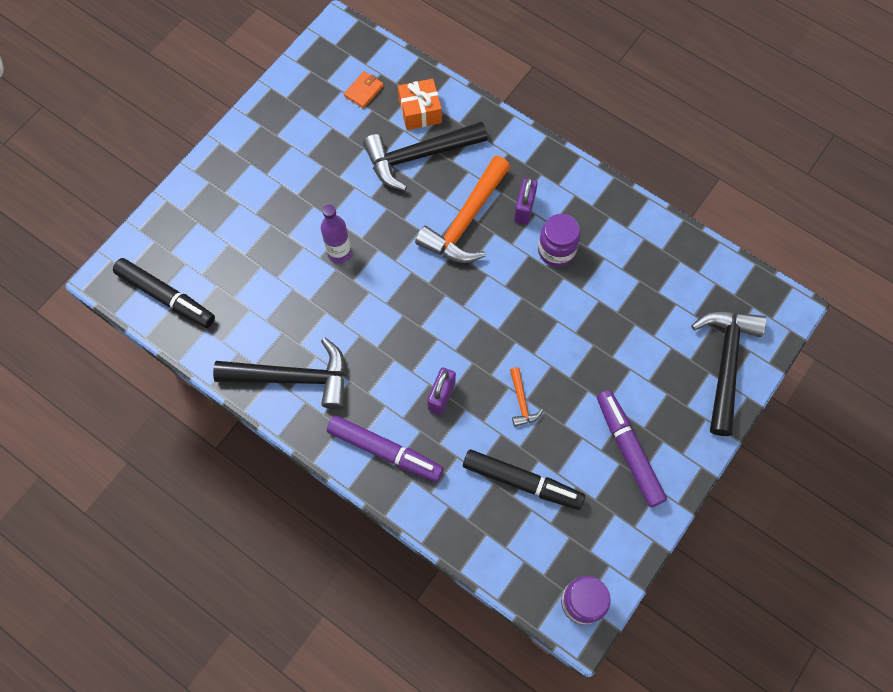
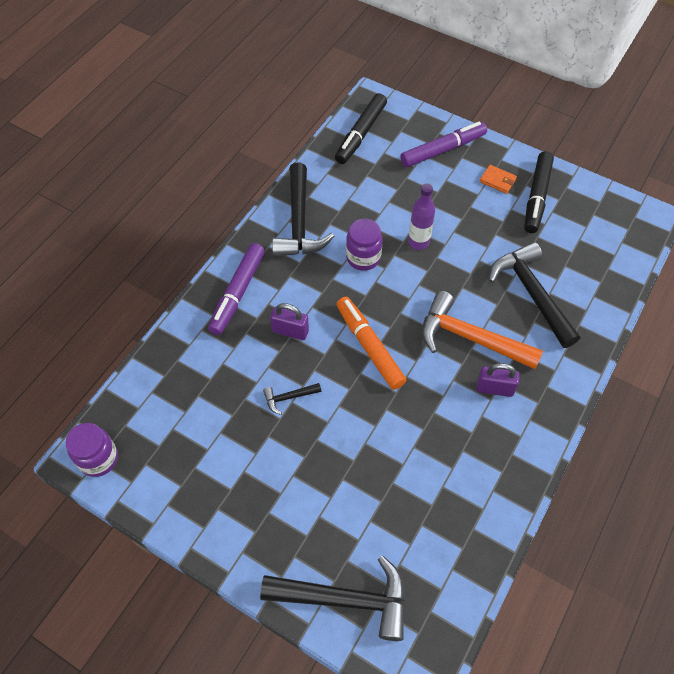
camera: 85 degrees right, 10 degrees down
(364, 91) = (590, 243): orange wallet -> orange wallet (497, 180)
(420, 111) = (581, 290): orange gift -> none
(467, 317) = (369, 346): none -> orange marker
(522, 402) = (288, 397): orange hammer -> black hammer
(522, 482) = (211, 402): black marker -> black marker (536, 197)
(556, 250) = (452, 421): purple jar -> purple jar (363, 258)
(628, 450) = (244, 497): purple marker -> purple marker (443, 150)

